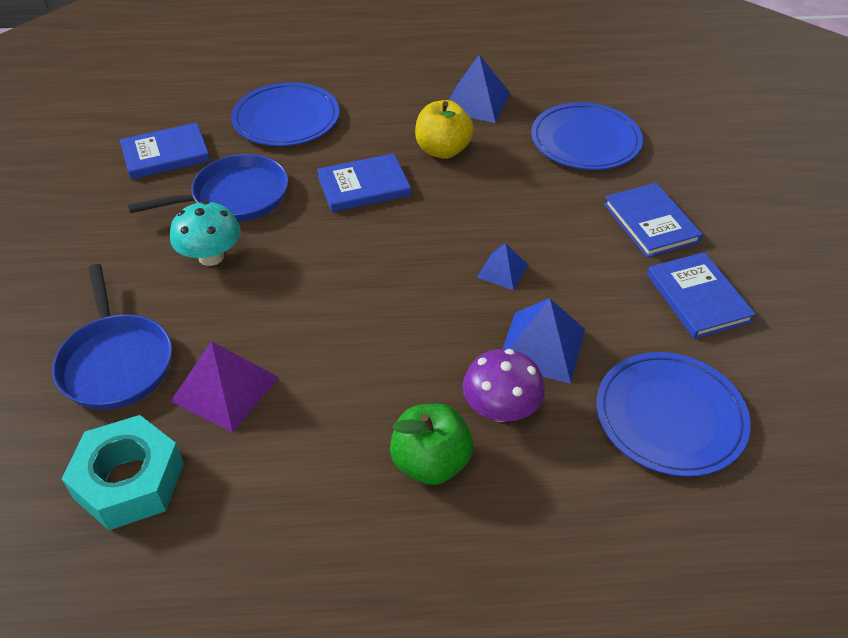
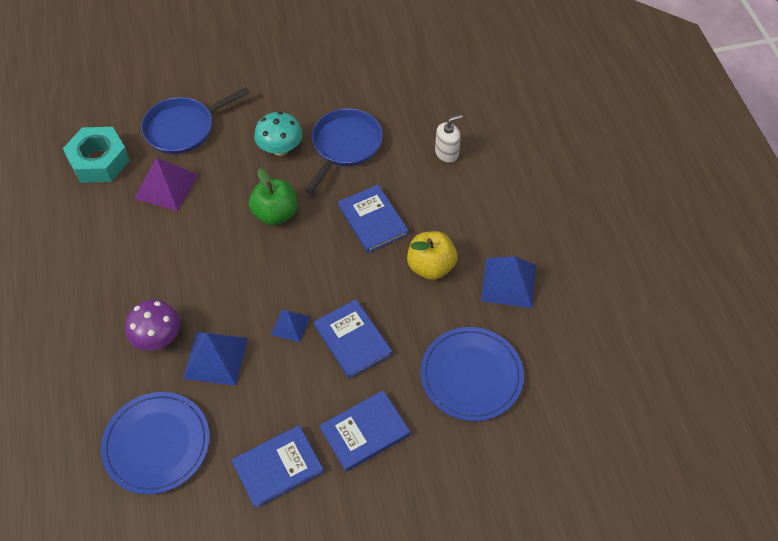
camera: 80 degrees right, 10 degrees up
(166, 154) = (385, 93): blue book -> blue book (352, 340)
(235, 196) = (345, 145): blue pan -> blue pan turned 120 degrees counterclockwise
(286, 119) = (447, 153): blue plate -> white soap dispenser
(431, 462) = (115, 303): green apple -> green apple (275, 214)

